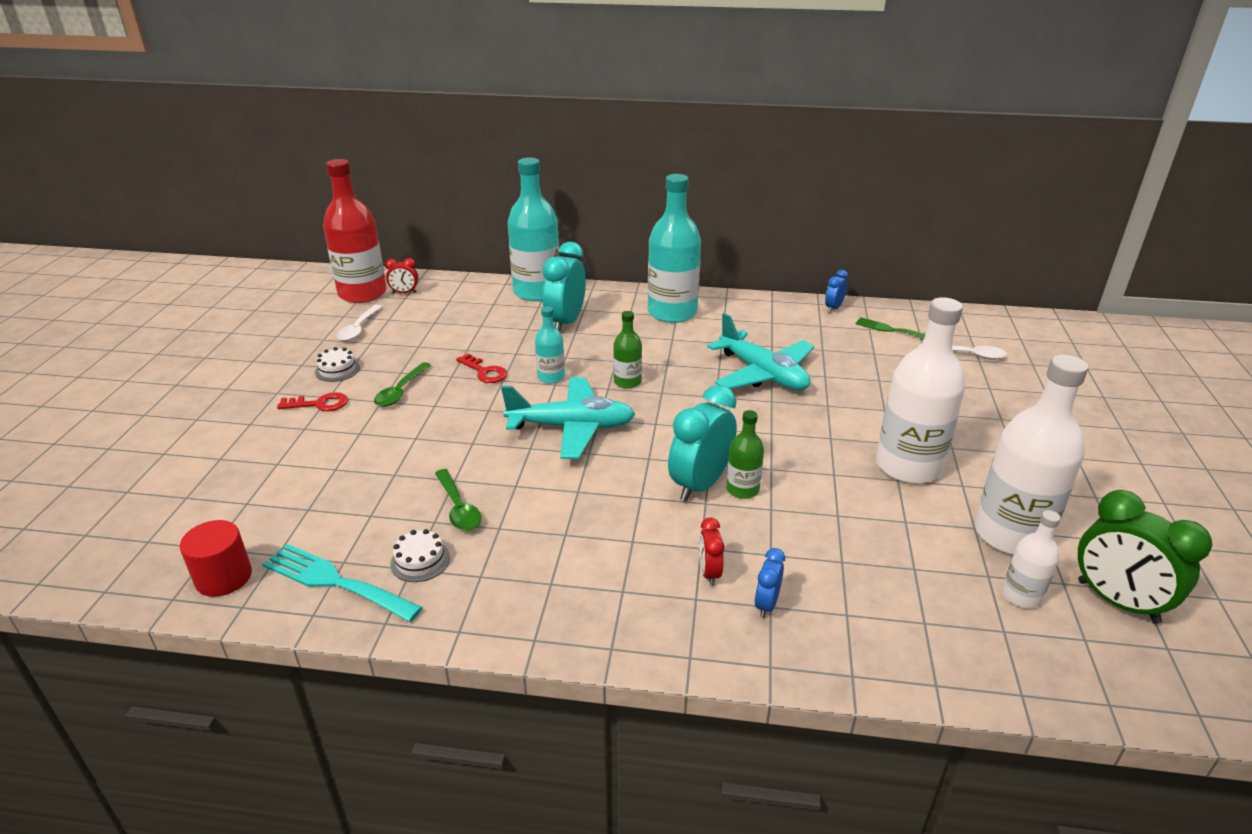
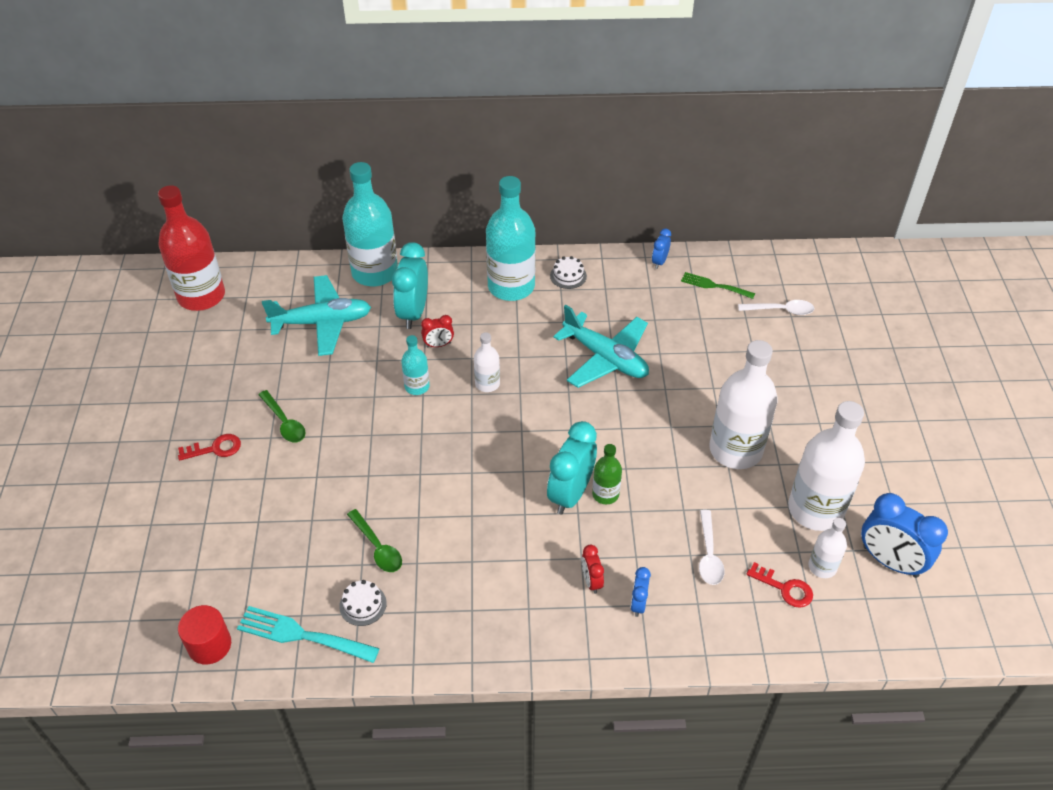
camera: 10 degrees left, 15 degrees up
(337, 370) = (215, 403): white cake -> white cake (568, 276)
(358, 328) = (215, 346): white spoon -> white spoon (709, 555)
(400, 391) = (284, 422): green spoon -> green spoon turned 45 degrees counterclockwise
(404, 292) = (243, 289): red clock -> red clock (438, 345)
(484, 372) = (354, 388): red key -> red key (784, 588)
(572, 427) = (450, 445): turquoise plane -> turquoise plane (322, 322)
(627, 382) = (487, 384): green bottle -> white bottle
(1117, 602) = (890, 561): green clock -> blue clock

